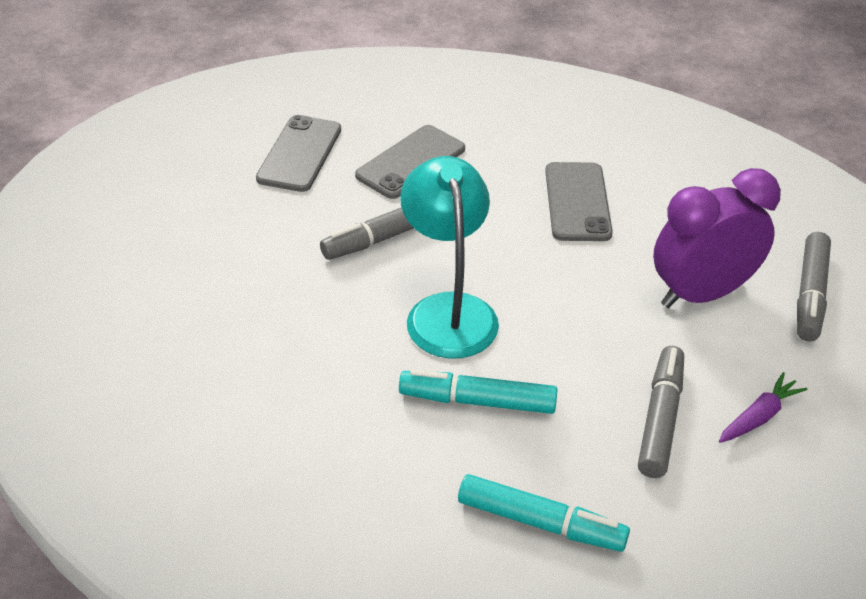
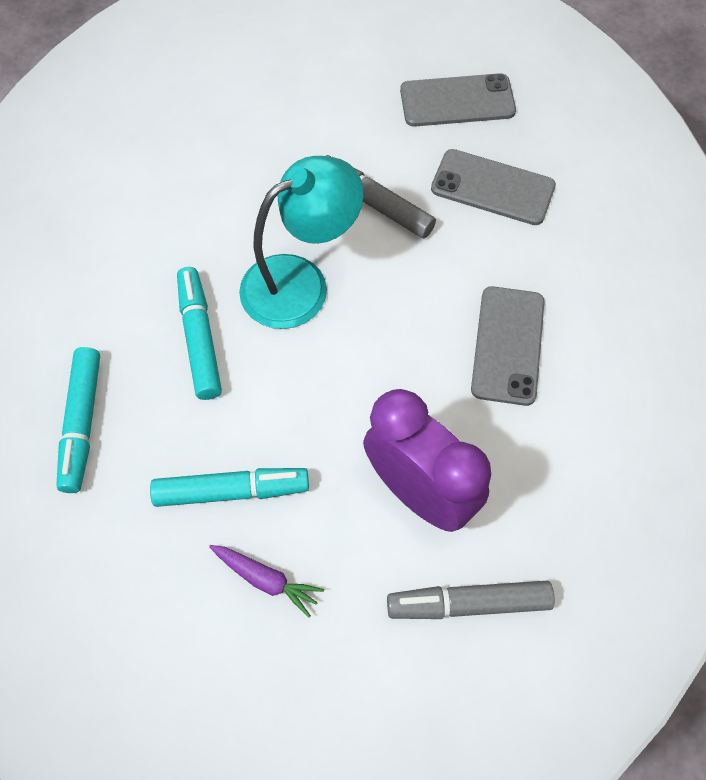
camera: 70 degrees right, 20 degrees up
(577, 202) = (508, 345): grey phone -> grey phone turned 60 degrees counterclockwise
(660, 419) = (231, 491): grey marker -> turquoise marker

